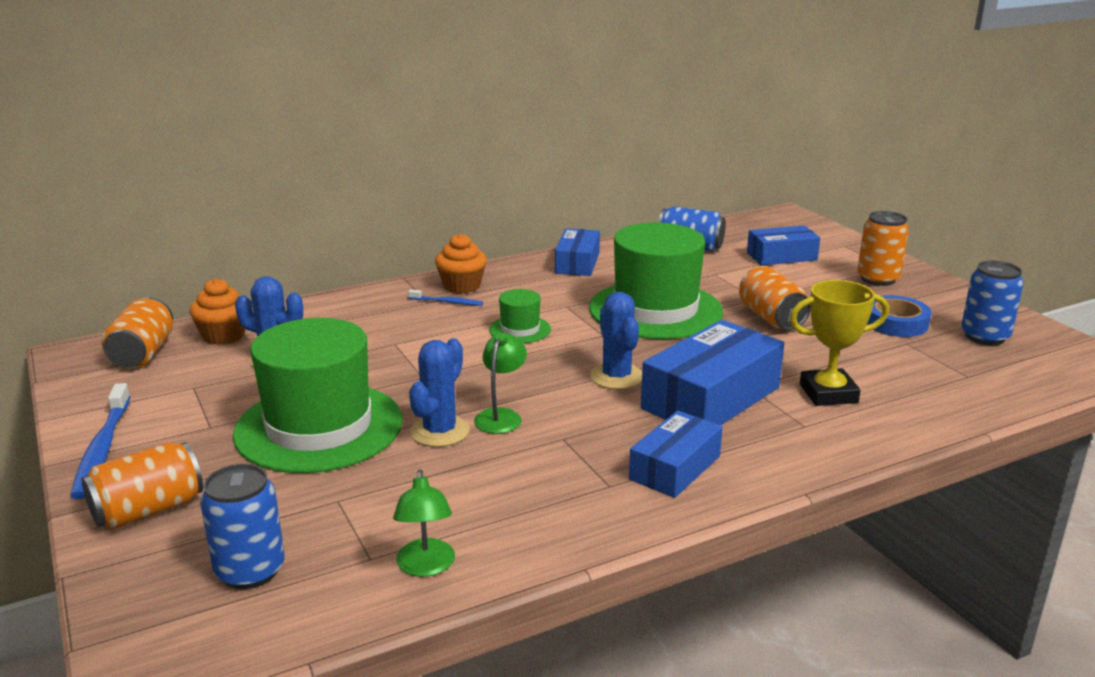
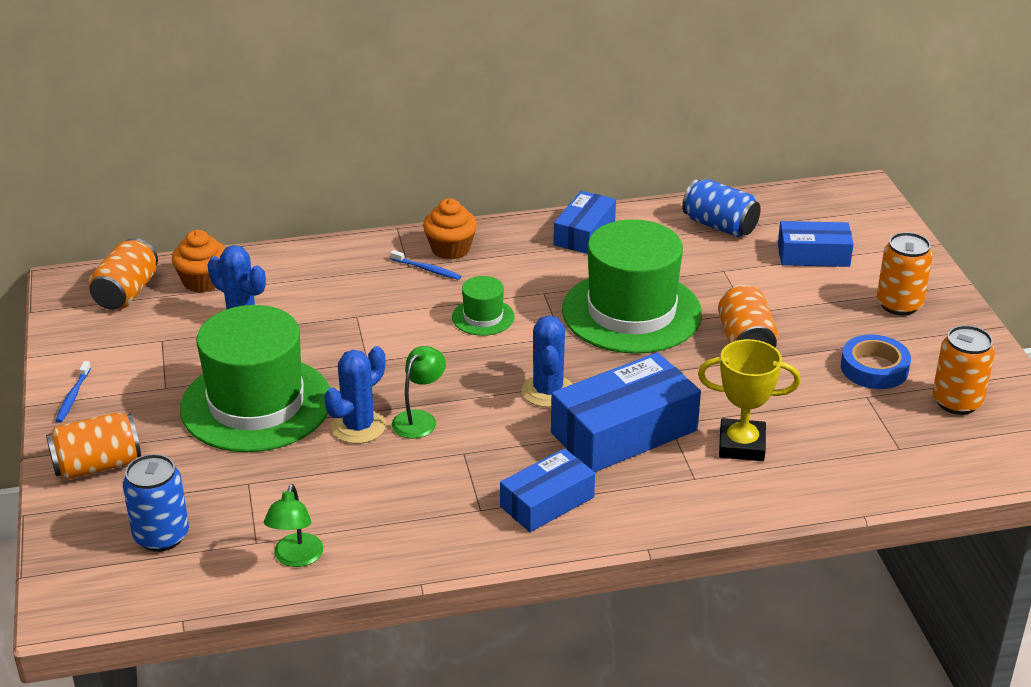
camera: 15 degrees right, 10 degrees up
(102, 449) = (73, 397): blue toothbrush -> blue toothbrush, size x0.54
(984, 337) = (957, 402): blue can -> orange can

